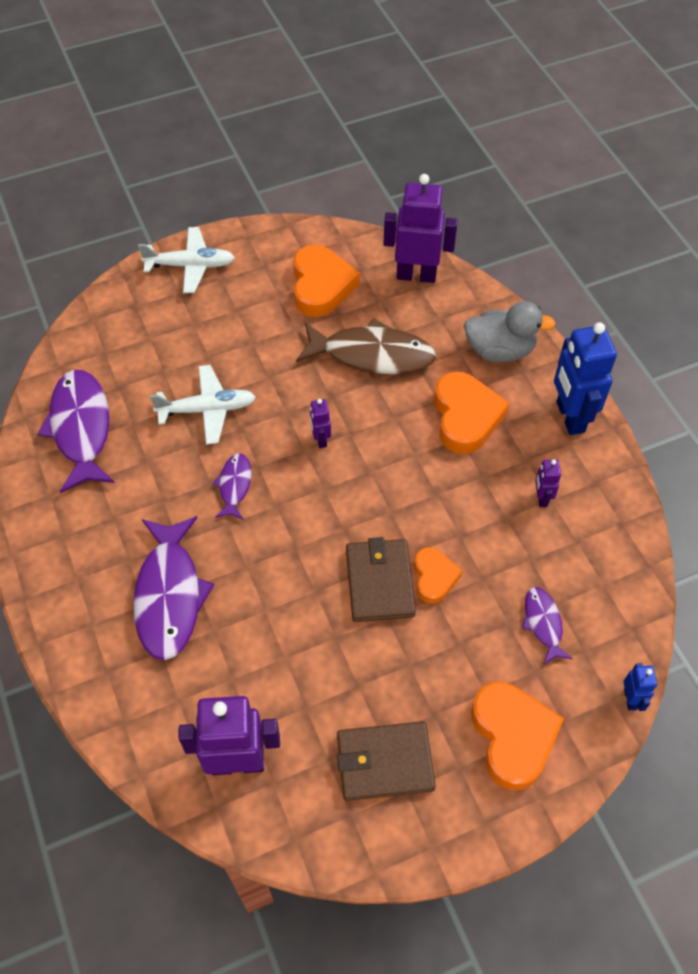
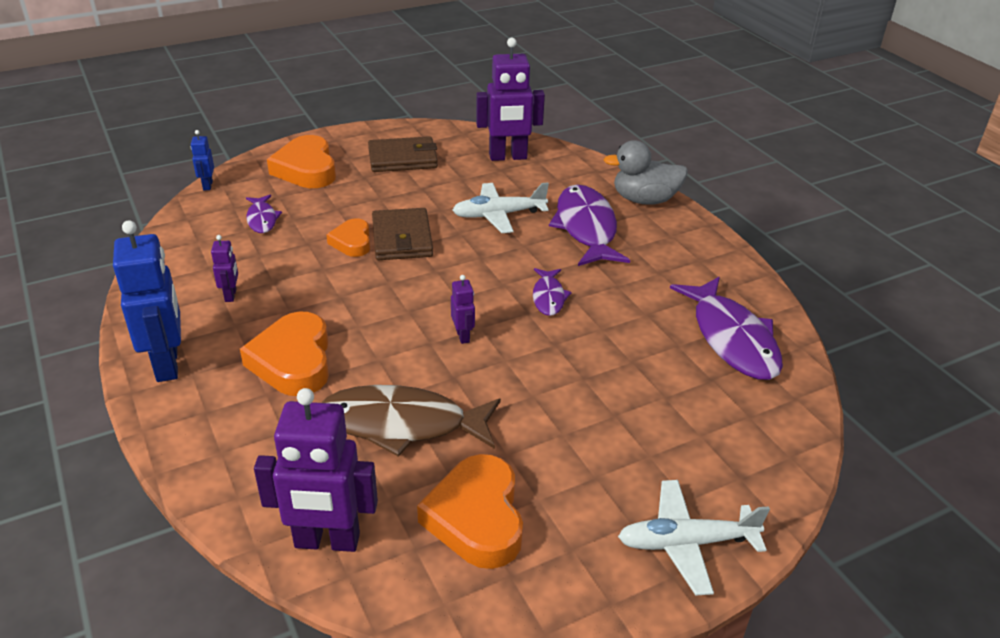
camera: 175 degrees right, 20 degrees down
(207, 410) = (597, 359): white plane -> white plane (498, 215)
(500, 350) = (228, 435): grey duck -> grey duck (644, 200)

